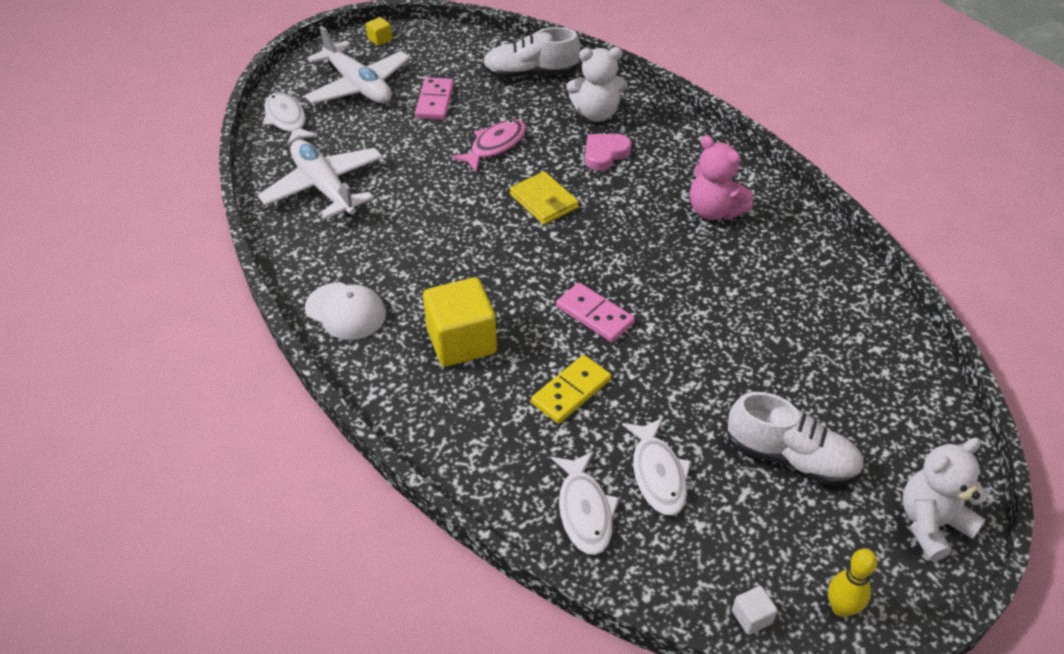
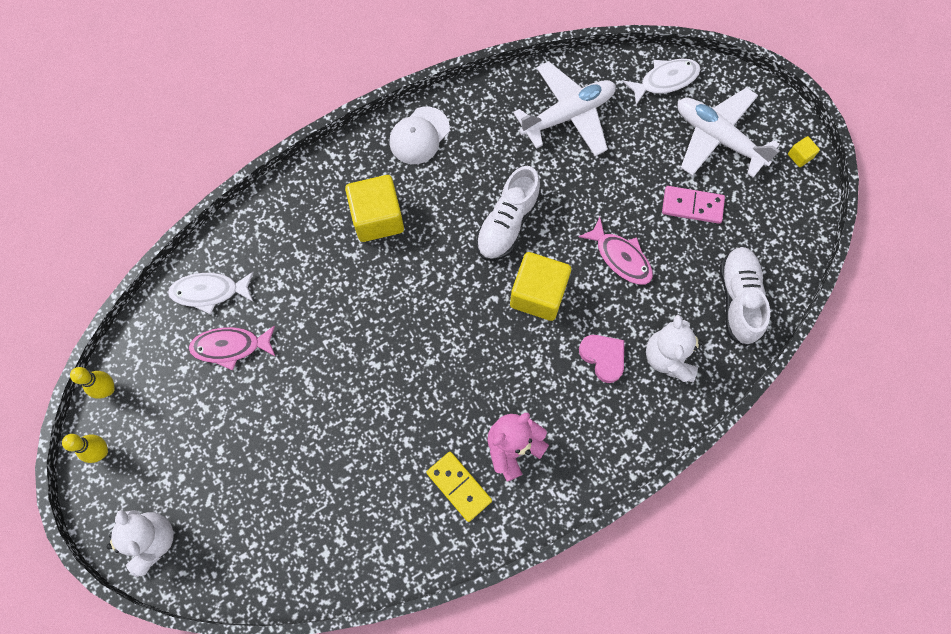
camera: 95 degrees right, 25 degrees up
(358, 86) = (718, 138): white plane -> white plane turned 75 degrees clockwise
(544, 201) = (538, 294): yellow wallet -> yellow cube
(571, 391) = (316, 294): yellow domino -> yellow domino (459, 486)
(594, 315) = (393, 321): pink domino -> none
(658, 474) = (230, 346): white fish -> pink fish
(751, 617) = (108, 389): white cube -> yellow bowling pin
(791, 458) = (228, 449): white shoe -> white shoe (507, 223)

